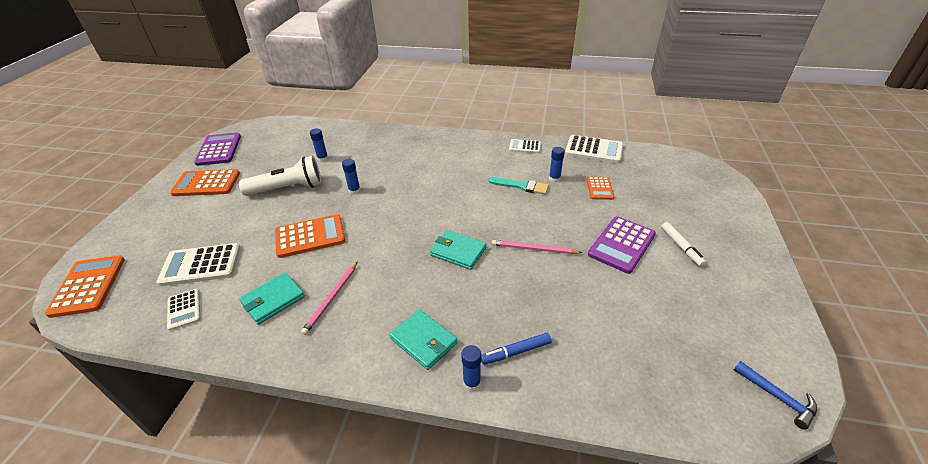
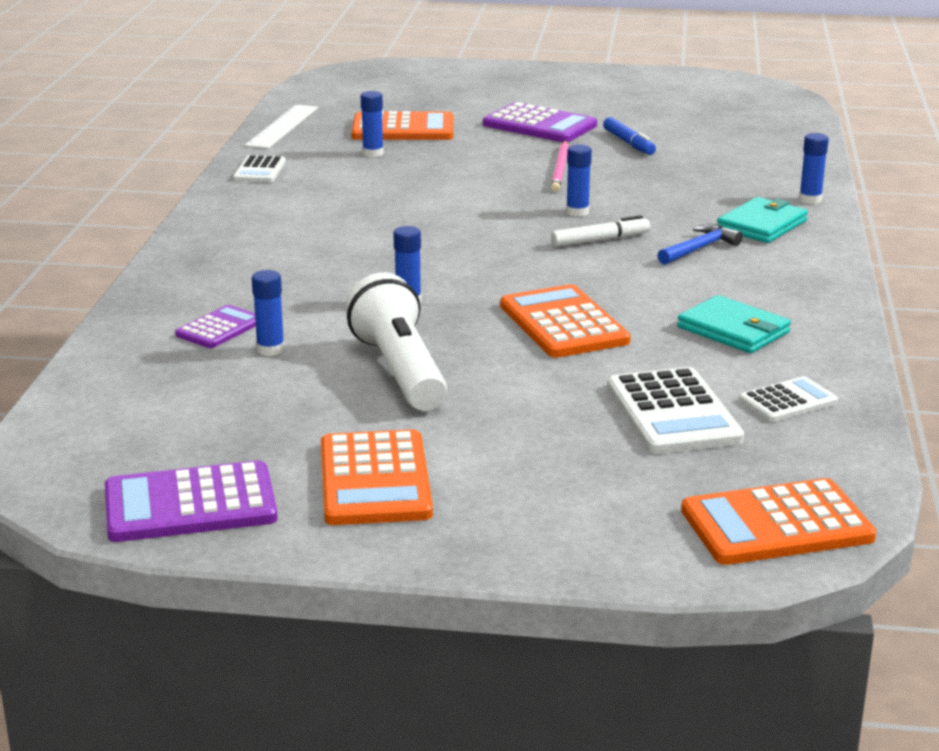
camera: 95 degrees left, 15 degrees down
(331, 298) = (711, 287): pink pencil -> none
(347, 147) = (219, 328): none -> purple calculator
(458, 251) = (577, 212): turquoise wallet -> blue glue stick
(516, 352) = (753, 179): blue marker -> blue marker (628, 143)
(521, 186) = (395, 174): turquoise brush -> none
(594, 150) = (282, 126): white calculator -> white ruler
(599, 188) = (403, 129): orange calculator -> orange calculator, size x1.71
(681, 247) = (537, 100): white marker -> white marker (599, 240)
(777, 397) = (754, 89): blue hammer -> blue hammer (699, 248)

